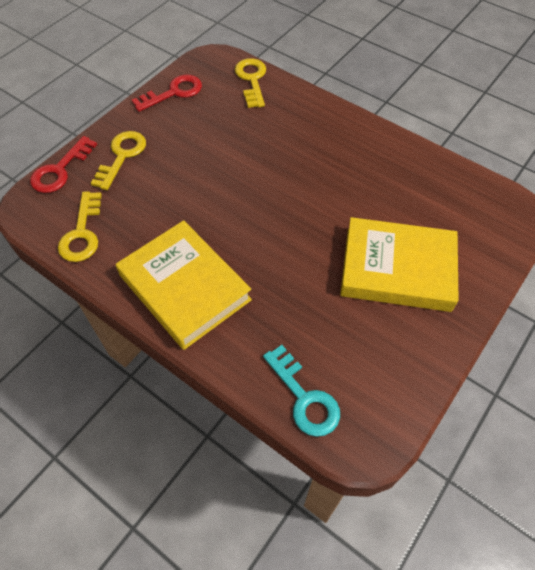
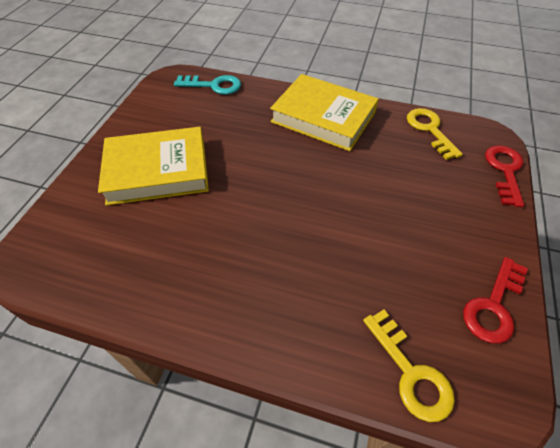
camera: 160 degrees right, 5 degrees down
(122, 156) = (466, 200): yellow key -> none
(304, 397) = (213, 85): turquoise key -> turquoise key turned 150 degrees clockwise

